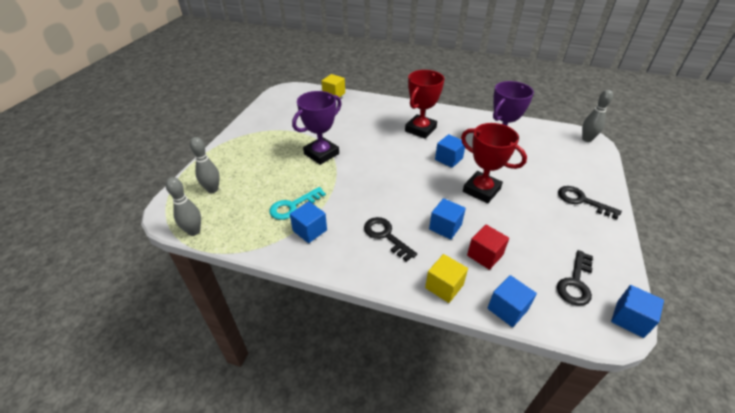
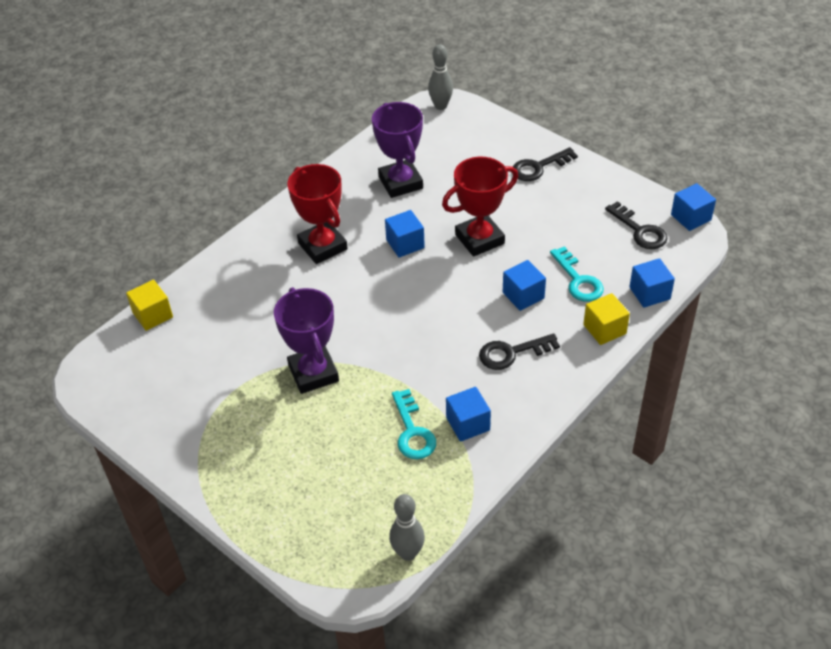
camera: 65 degrees left, 5 degrees up
(213, 189) = (325, 521): grey bowling pin -> none
(485, 255) = (578, 280): red cube -> turquoise key

